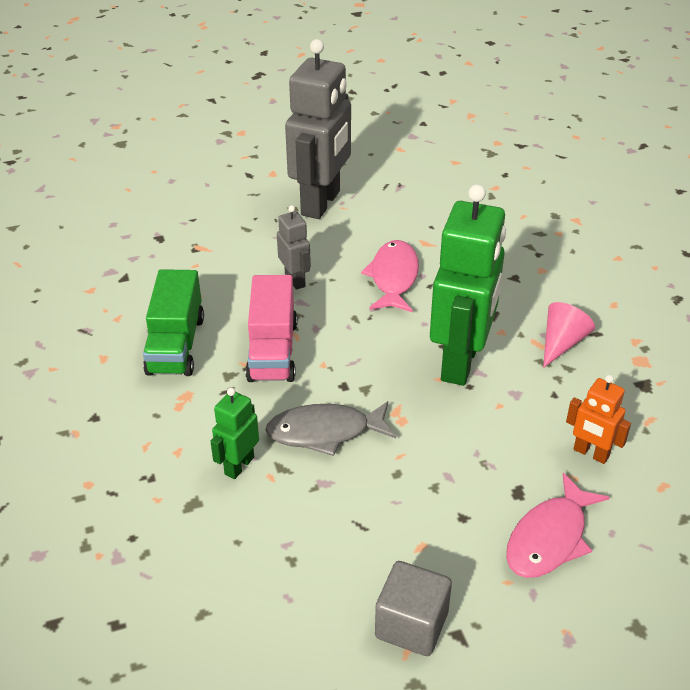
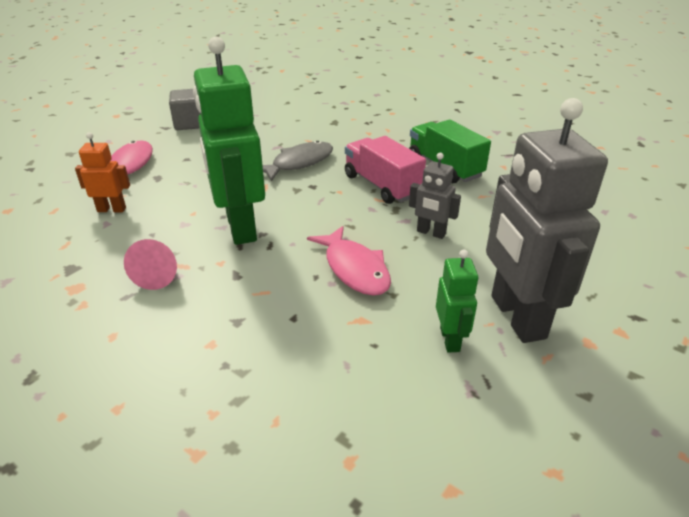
camera: 145 degrees right, 5 degrees down
(239, 466) = (330, 138): green robot -> green robot (450, 339)

